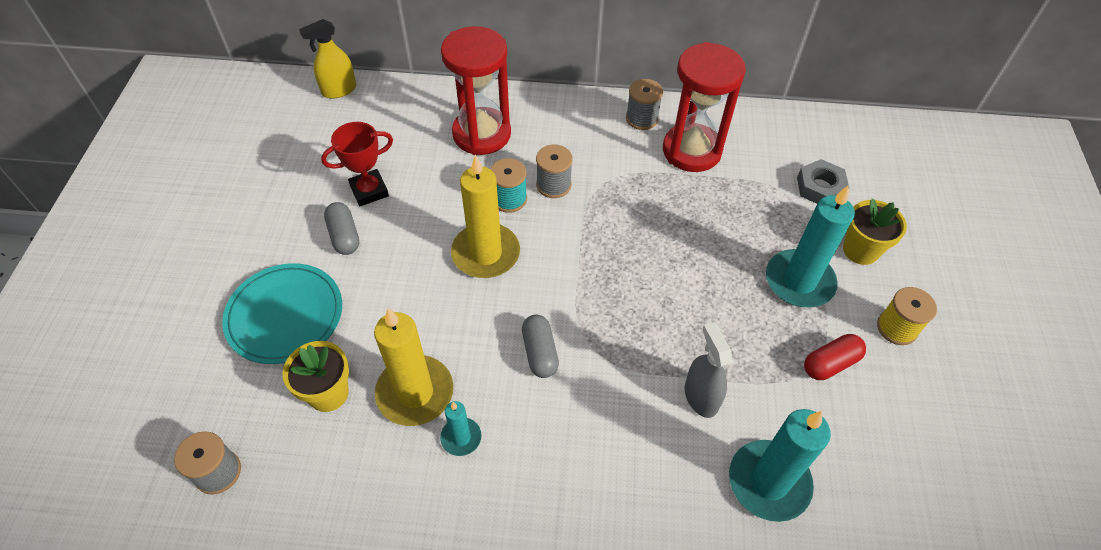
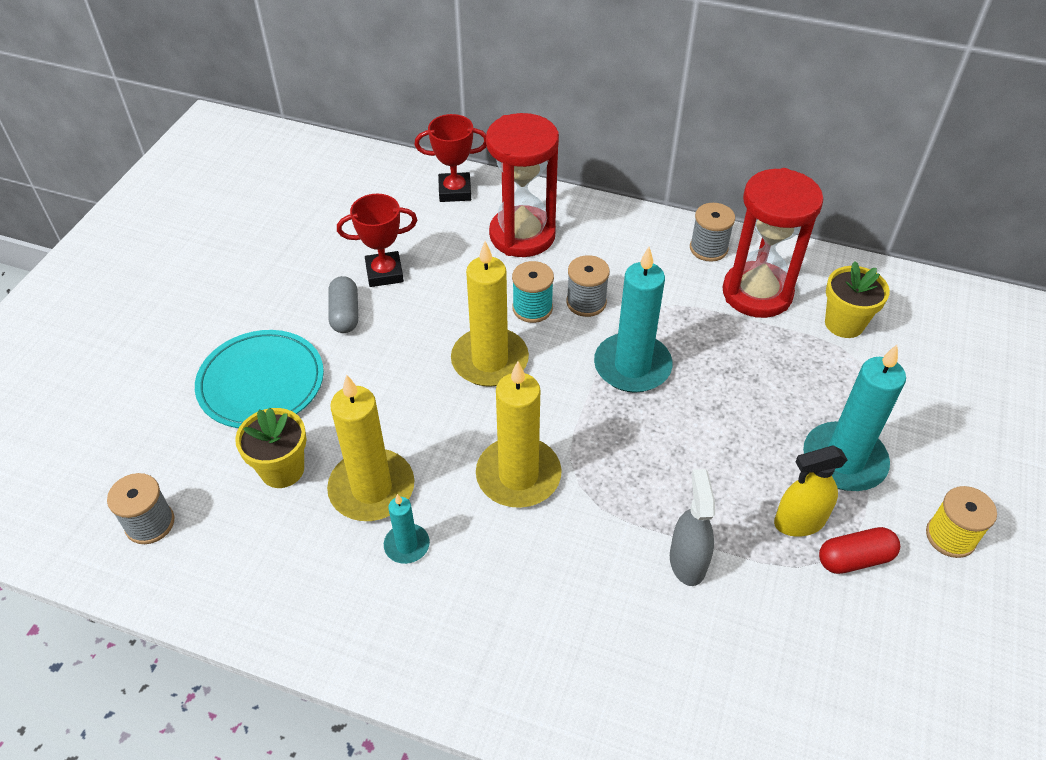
camera: 15 degrees right, 5 degrees down
(339, 90) = (383, 165): yellow spray bottle -> yellow spray bottle (799, 522)
(411, 104) = (455, 191): none -> red trophy
(540, 352) = (518, 475): grey capsule -> yellow candle
(768, 482) = (740, 672): turquoise candle -> turquoise candle (632, 366)
(820, 187) = (901, 361): grey nut -> none
(860, 250) = (931, 440): yellow flower pot -> yellow flower pot (844, 323)

